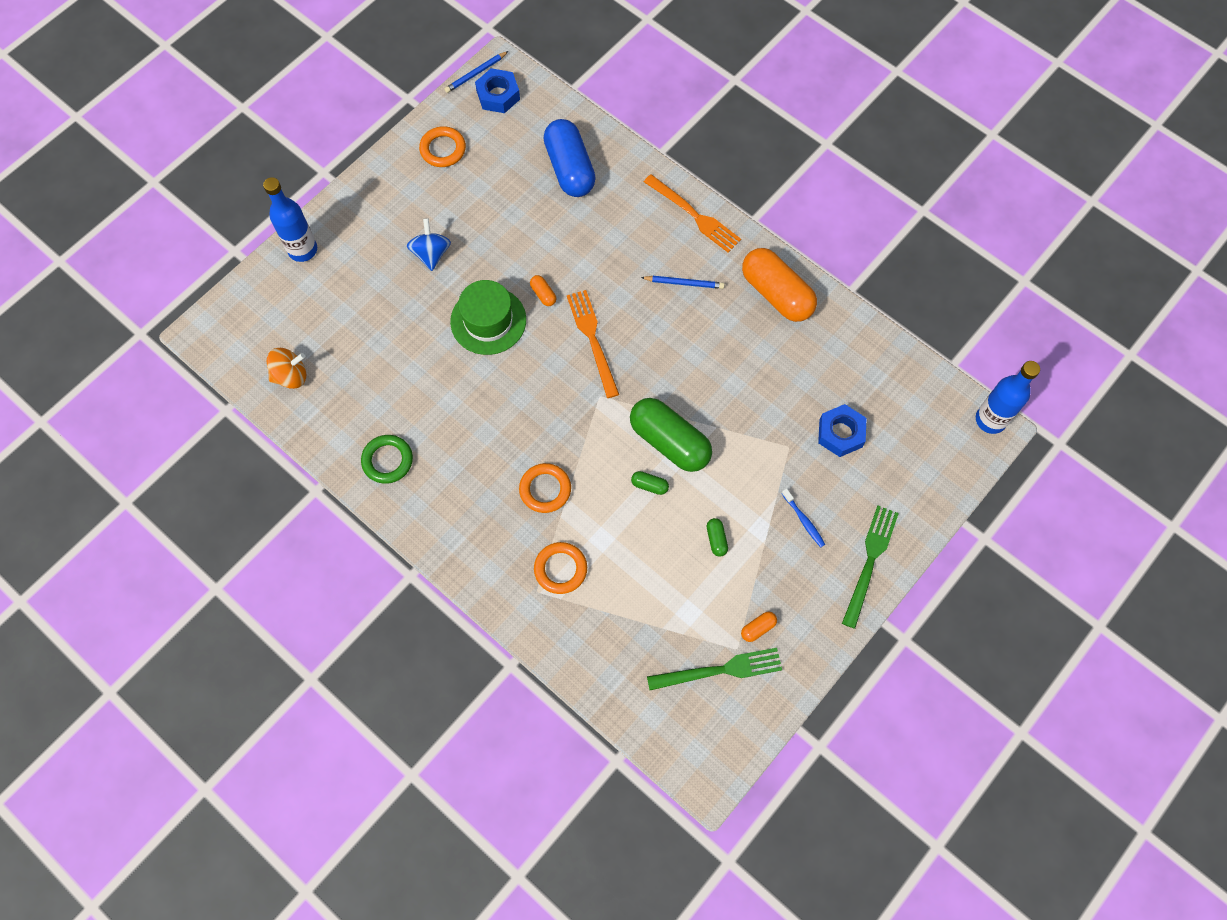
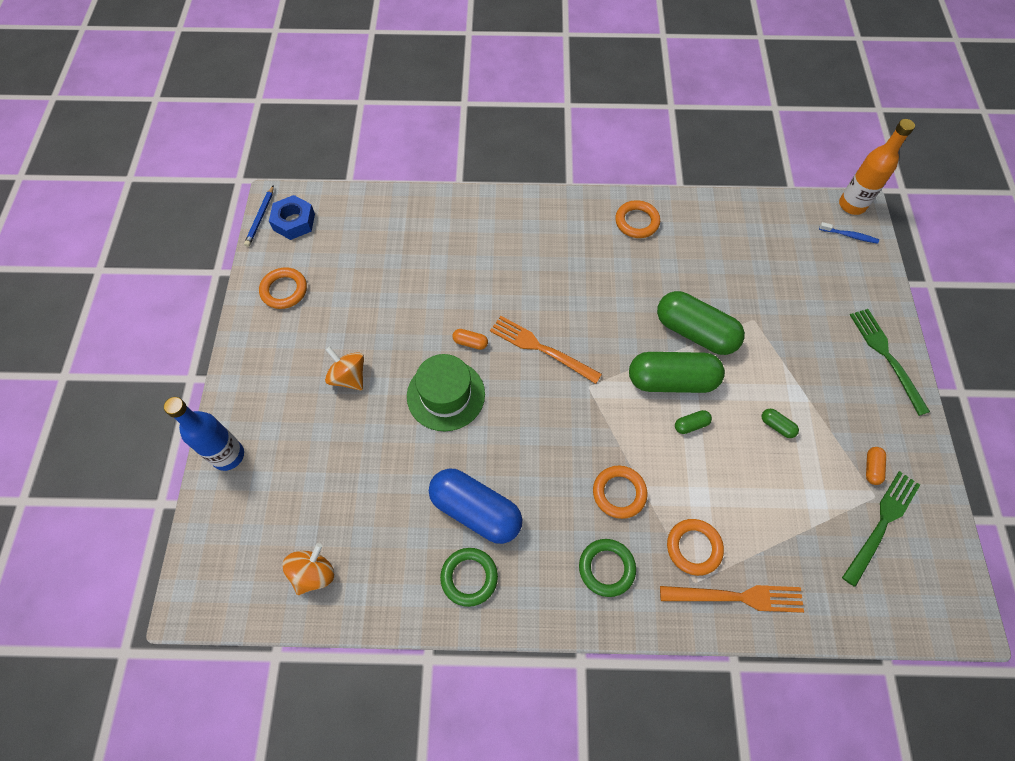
camera: 40 degrees left, 5 degrees down
(431, 254) = (348, 377): blue spinning top -> orange spinning top
(485, 531) = (606, 568): none -> green ring
(570, 168) = (402, 237): blue capsule -> blue capsule (476, 511)
(684, 283) = (567, 259): blue pencil -> none
(694, 215) = (527, 208): orange fork -> orange fork (737, 597)
(728, 420) = (695, 332): none -> green capsule
(776, 294) = (637, 222): orange capsule -> orange ring
(803, 520) = (816, 363): blue toothbrush -> blue toothbrush (849, 235)
(840, 433) = (775, 284): blue nut -> none
(990, 420) = (852, 205): blue bottle -> orange bottle

